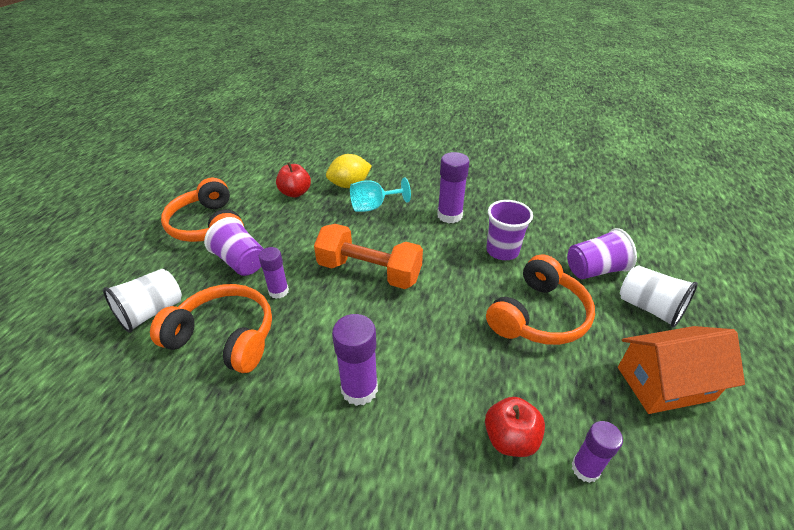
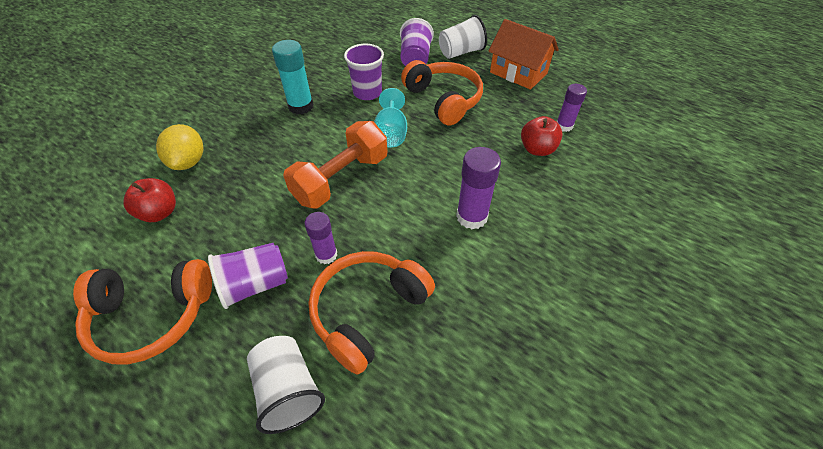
camera: 70 degrees left, 10 degrees up
(373, 206) = (244, 152): turquoise goblet -> turquoise goblet (391, 133)
(449, 215) = (301, 106): purple glue stick -> turquoise glue stick
(664, 383) = (518, 73): orange house -> orange house turned 60 degrees counterclockwise

